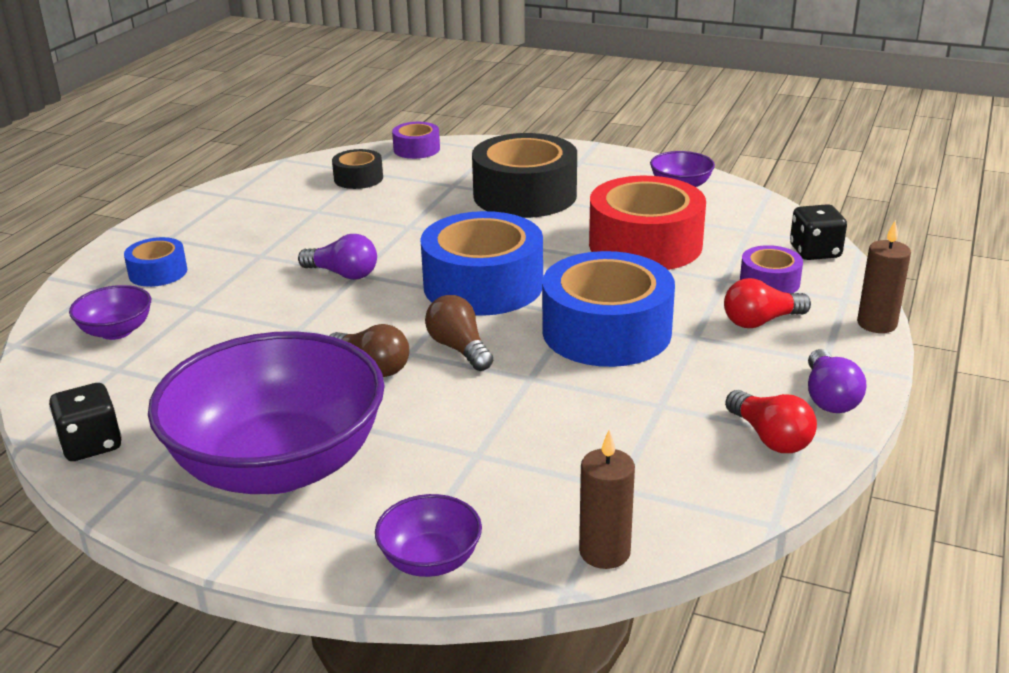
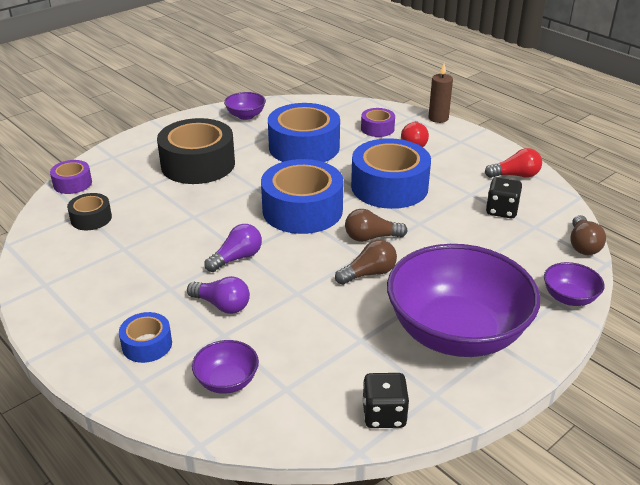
camera: 65 degrees left, 5 degrees up
(604, 552) = (583, 245): brown candle -> brown light bulb
(645, 244) = (304, 147): red tape -> blue tape
(815, 252) = (358, 108): black dice -> black dice (501, 210)
(829, 398) = (492, 151): purple light bulb -> purple light bulb (222, 305)

